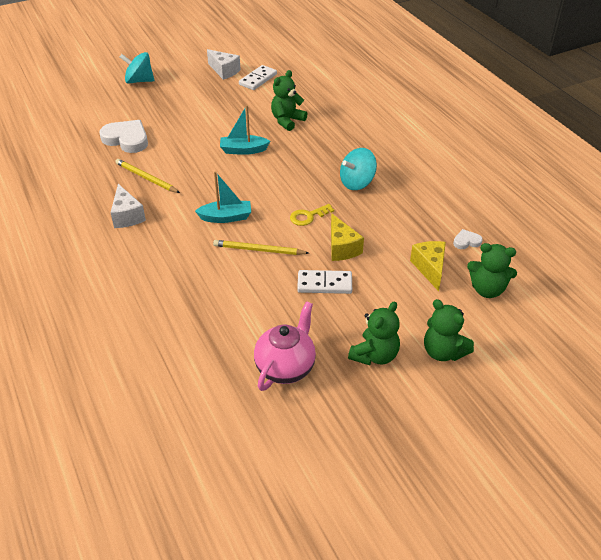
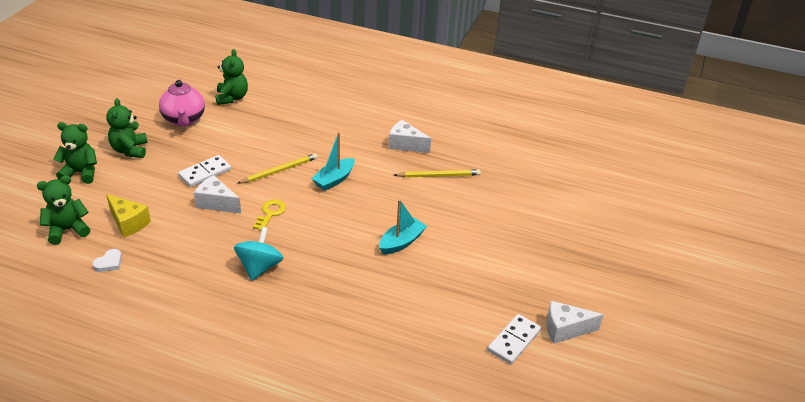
camera: 135 degrees right, 5 degrees down
(126, 139) = (510, 196): white heart -> none
(139, 81) = (614, 260): turquoise spinning top -> none
(258, 79) = (514, 341): white domino -> white domino turned 45 degrees clockwise
(287, 121) = (406, 300): green teddy bear -> green teddy bear (232, 98)
(342, 248) = (216, 203): yellow cheese -> white cheese

